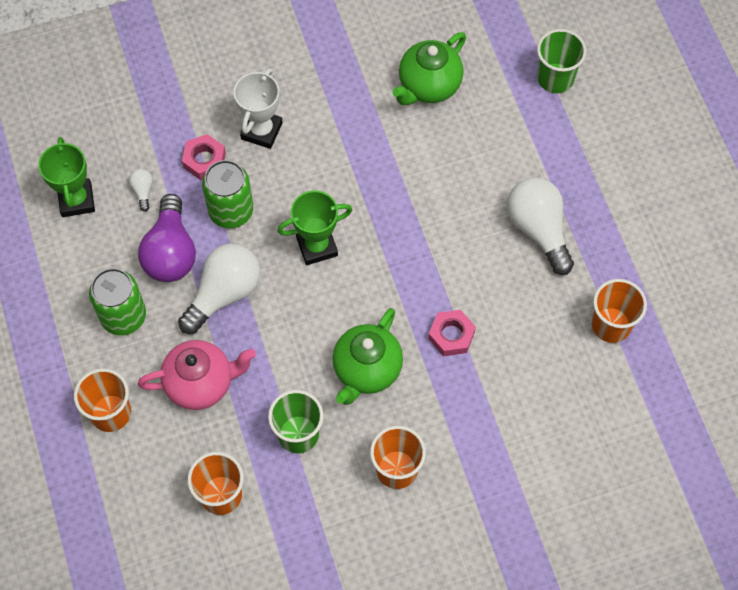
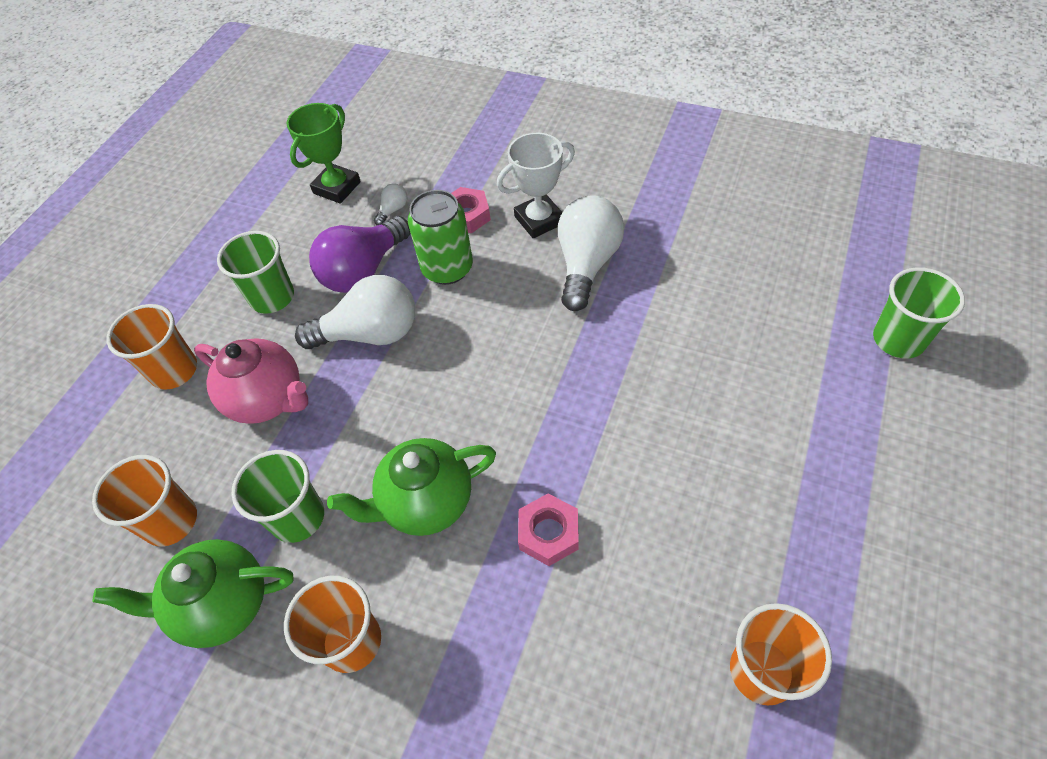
camera: 45 degrees right, 10 degrees down
(123, 316) = (272, 297): green can -> green cup
(317, 246) = (493, 347): green trophy -> none
(428, 86) = (740, 270): green teapot -> green teapot (222, 605)
(538, 229) = (752, 486): white light bulb -> white light bulb (586, 264)

